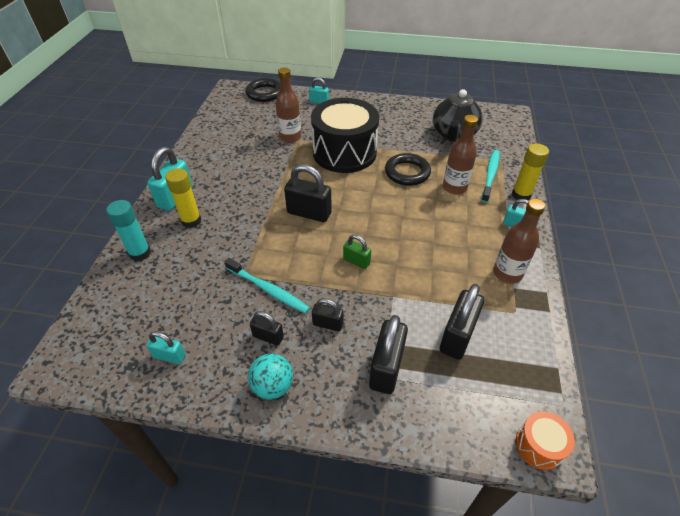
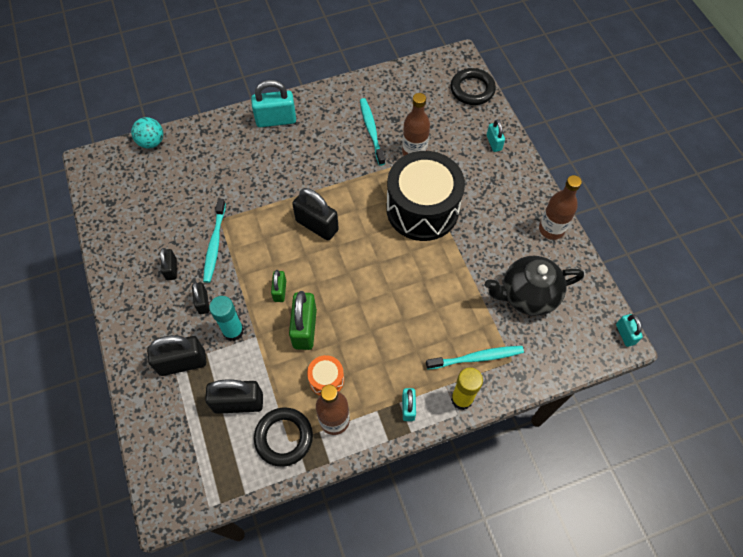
camera: 60 degrees right, 15 degrees up
(140, 253) = (204, 139): turquoise glue stick -> turquoise glue stick (233, 331)
(169, 356) = (126, 219): turquoise padlock -> turquoise padlock (625, 334)
(191, 221) = (256, 148): yellow glue stick -> none
(247, 150) = (371, 130): none -> turquoise toothbrush
(273, 386) = (132, 295): turquoise ball -> turquoise ball (152, 142)
(309, 213) = (317, 225): black padlock -> black padlock turned 45 degrees counterclockwise
(406, 259) = (305, 328): none -> green padlock
(407, 173) = (428, 278): black ring -> black ring (284, 437)
(454, 187) = (432, 330): brown bottle -> brown bottle (551, 229)
(539, 446) = (164, 497): orange drum -> orange drum (326, 379)

